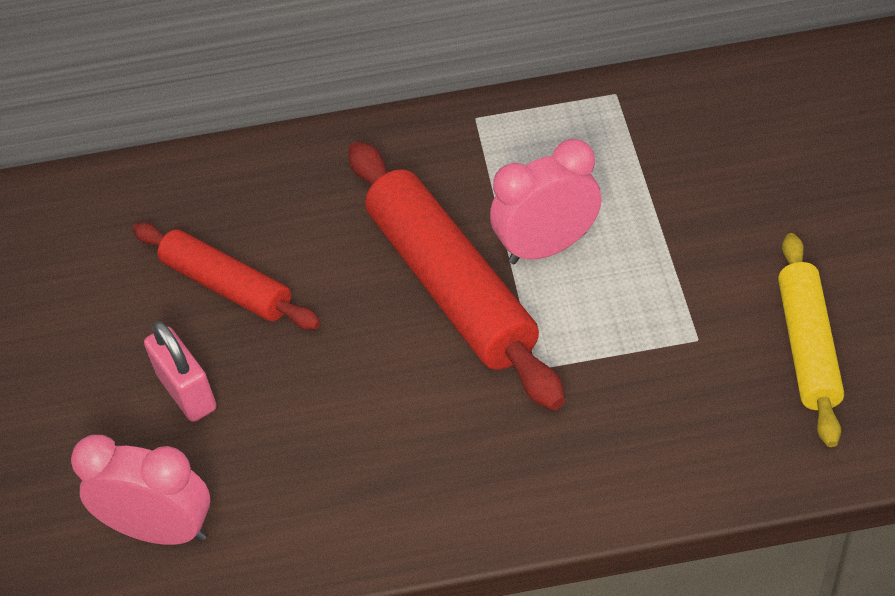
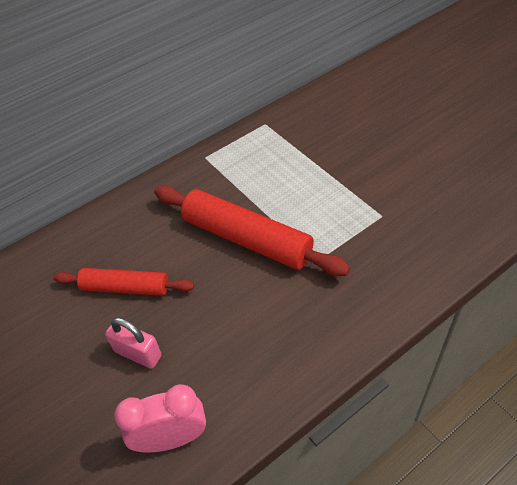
camera: 30 degrees left, 0 degrees up
(547, 247) = (282, 202): pink clock -> none
(807, 347) = (432, 199): yellow rolling pin -> none

